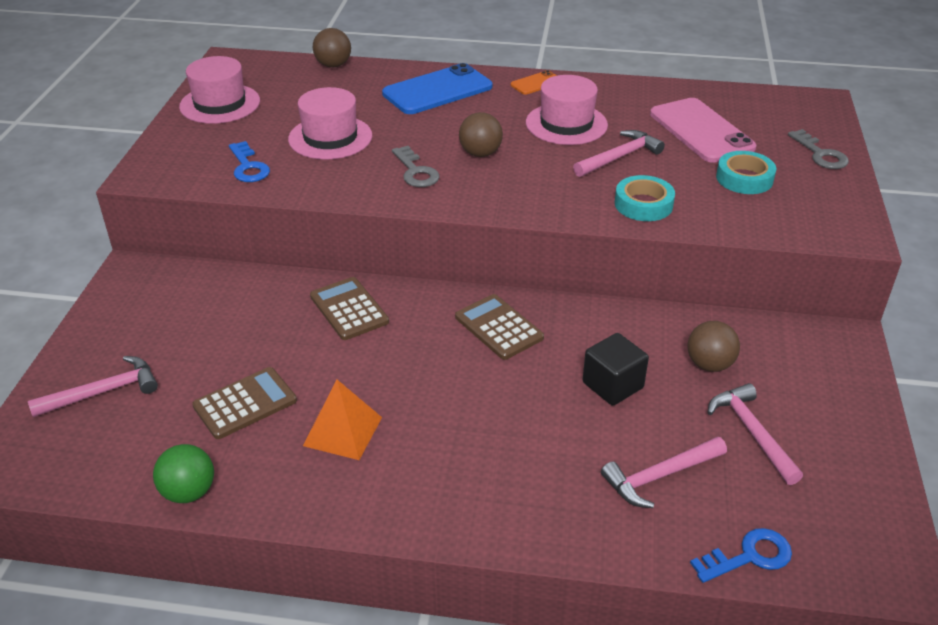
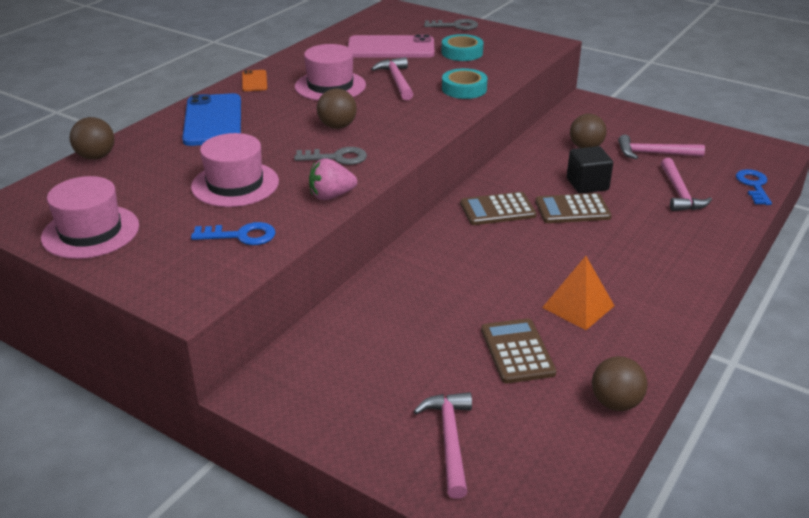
camera: 65 degrees left, 5 degrees down
(189, 492) = (615, 403): green ball -> brown ball
(341, 190) = (331, 196): none -> pink strawberry
(349, 309) = (425, 271): brown calculator -> brown calculator (572, 209)

